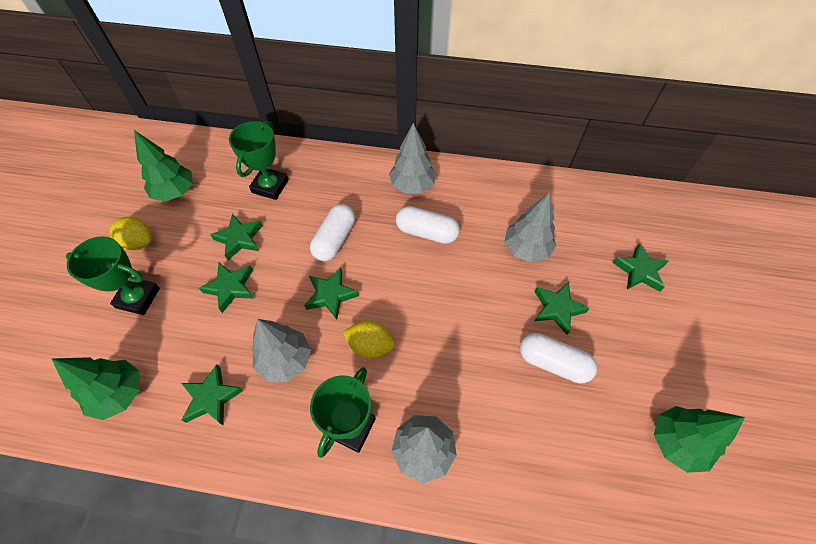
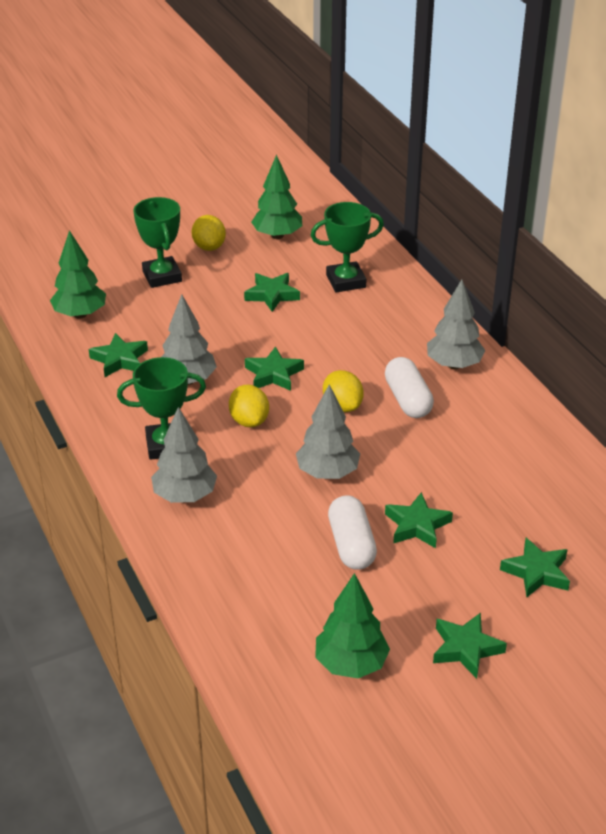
camera: 55 degrees right, 20 degrees down
(231, 288) = (221, 316): green star -> green star (466, 648)
(334, 240) = (333, 348): white capsule -> none
(402, 274) = (342, 406): none -> yellow lemon
(526, 249) = (467, 476): grey tree -> grey tree (327, 473)

